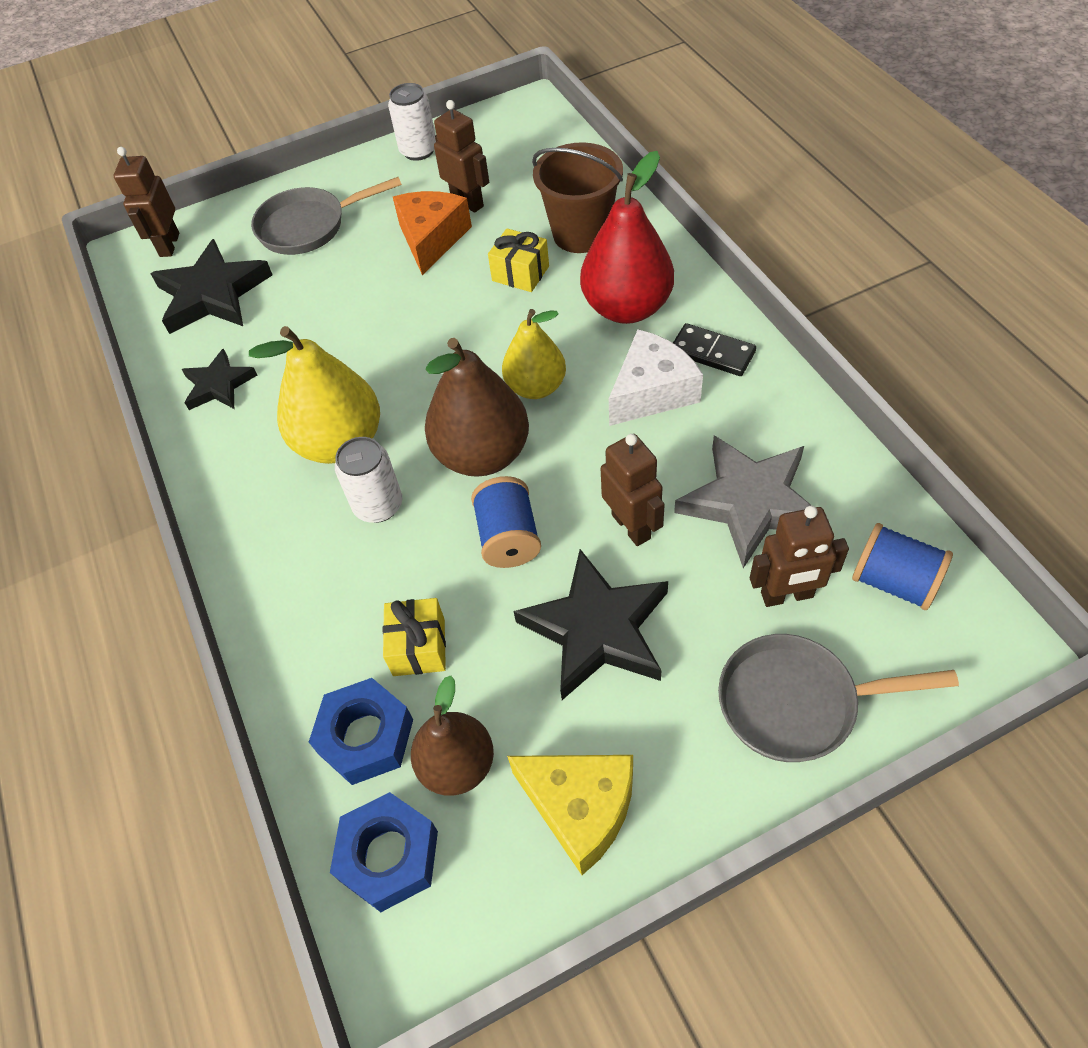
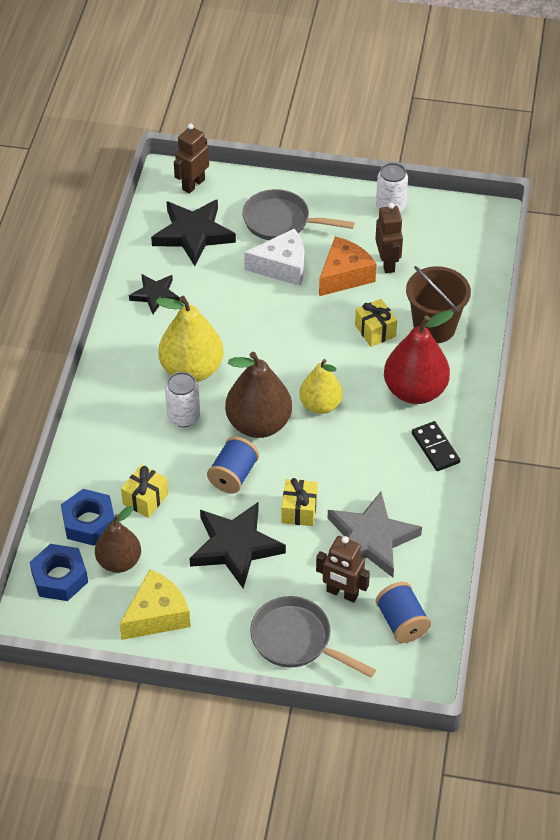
camera: 30 degrees right, 5 degrees down
(580, 808) = (157, 615): yellow cheese -> yellow cheese turned 105 degrees counterclockwise
(631, 526) = (299, 510): brown robot -> yellow gift
(652, 392) = (380, 448): white cheese -> white cheese (282, 267)

